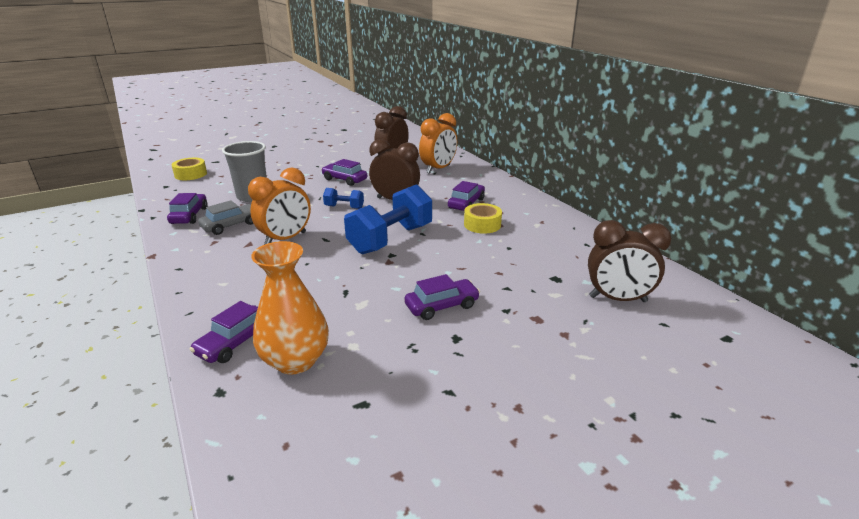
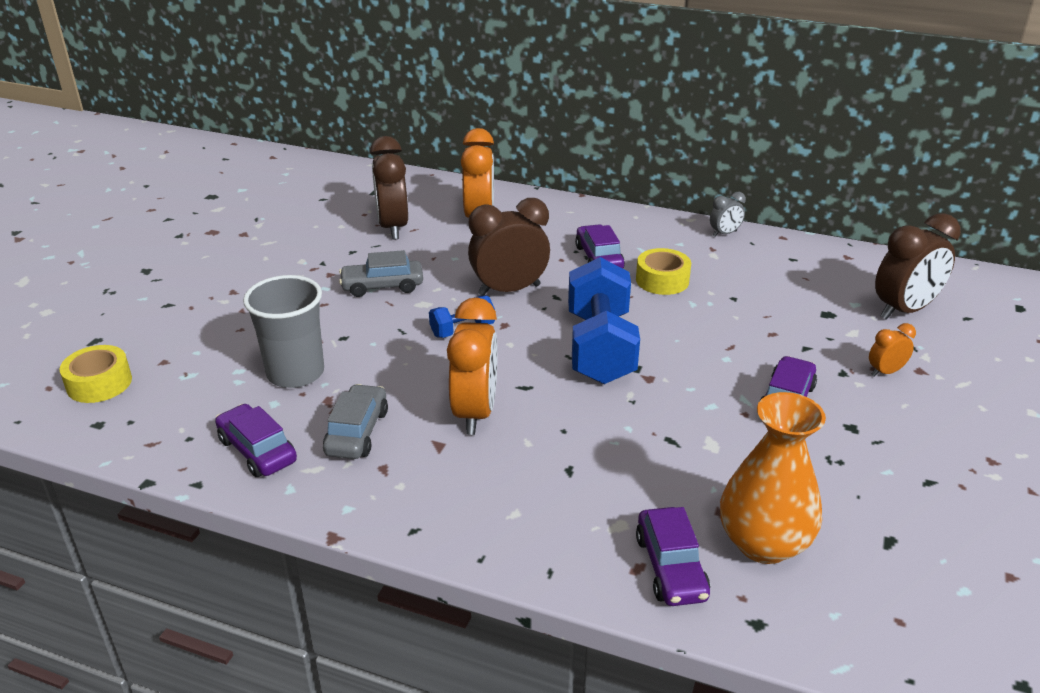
camera: 40 degrees left, 5 degrees up
(344, 180) = (382, 286): purple car -> grey car
(536, 323) = (885, 372): none -> orange clock
(564, 217) = (724, 233): none -> grey clock

